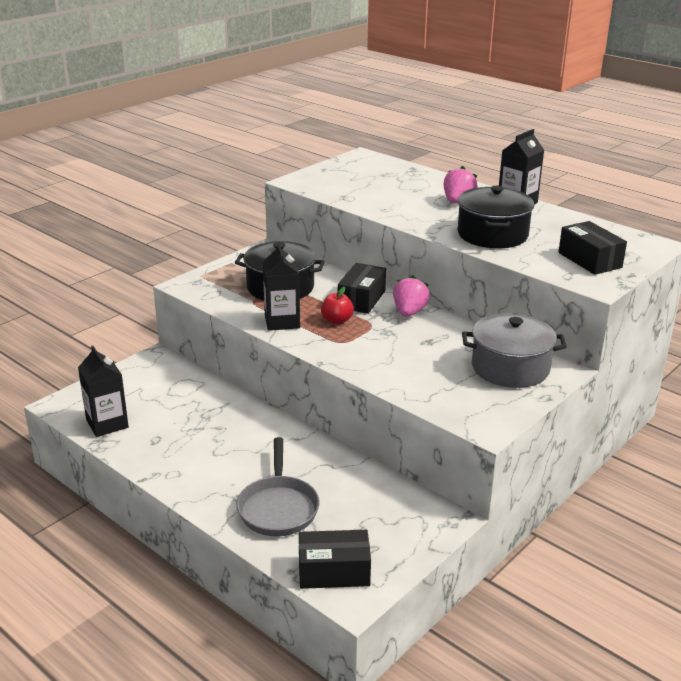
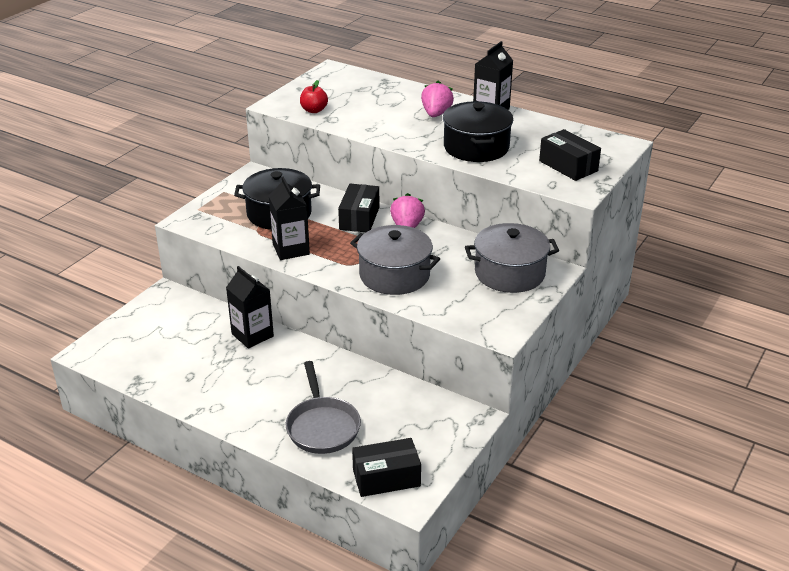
camera: 10 degrees left, 5 degrees up
(107, 424) = (138, 366): black carton -> black carton (252, 335)
(337, 321) = (342, 243): red apple -> red apple (314, 110)
(384, 357) = (394, 275): none -> grey pot

